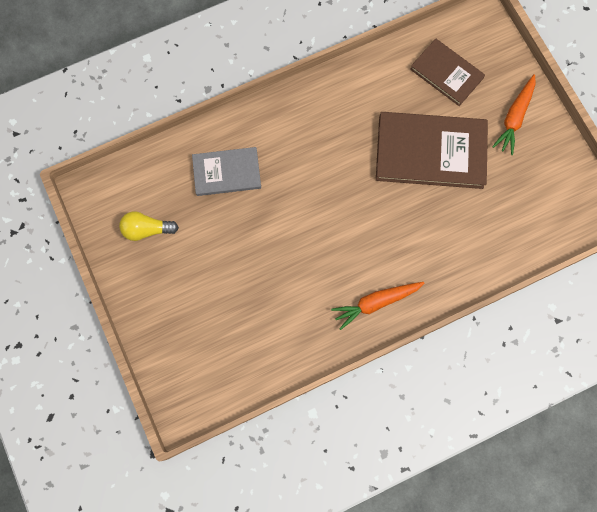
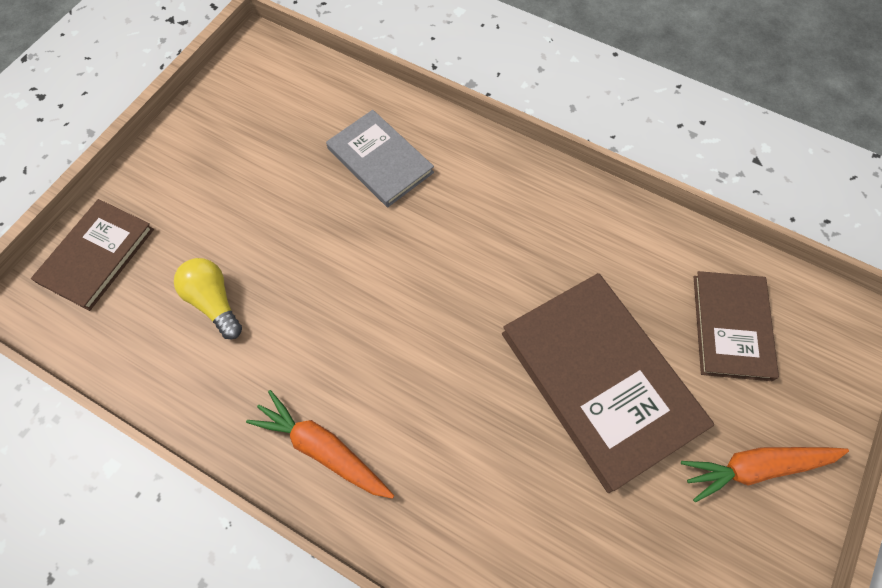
camera: 55 degrees right, 10 degrees down
(147, 229) = (250, 126): yellow light bulb -> yellow light bulb (214, 302)
(177, 362) = (97, 256): none -> brown book

